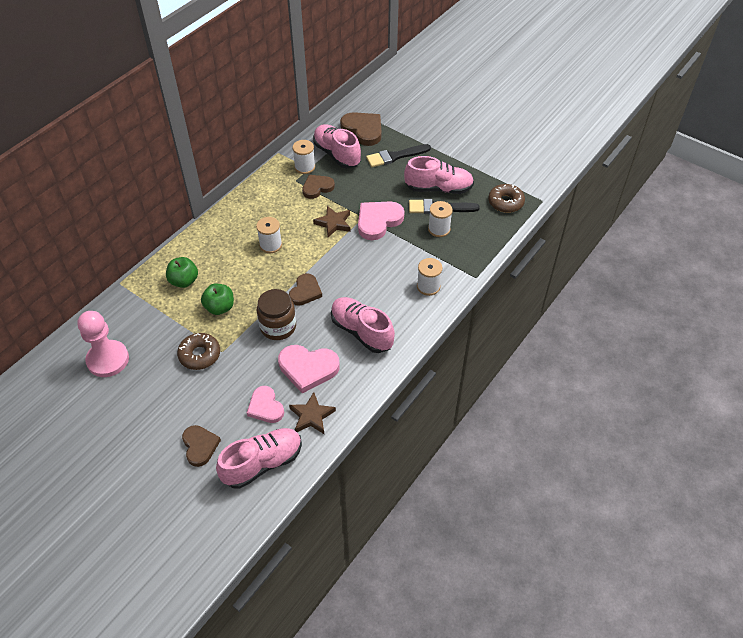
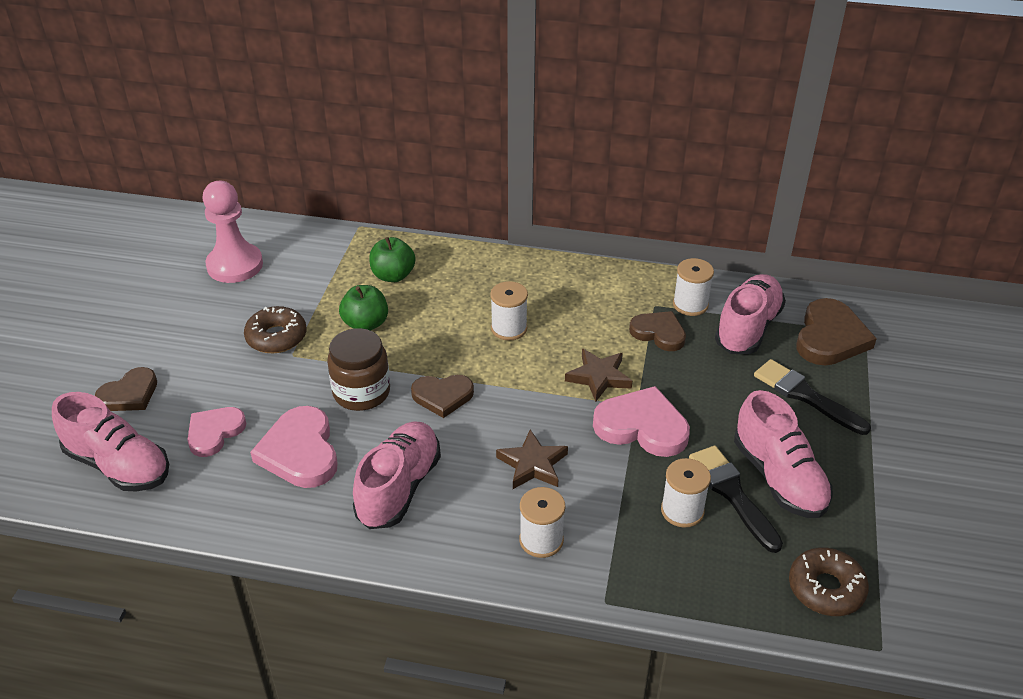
camera: 65 degrees right, 10 degrees down
(311, 416) = (215, 487): brown star -> brown star (532, 464)

